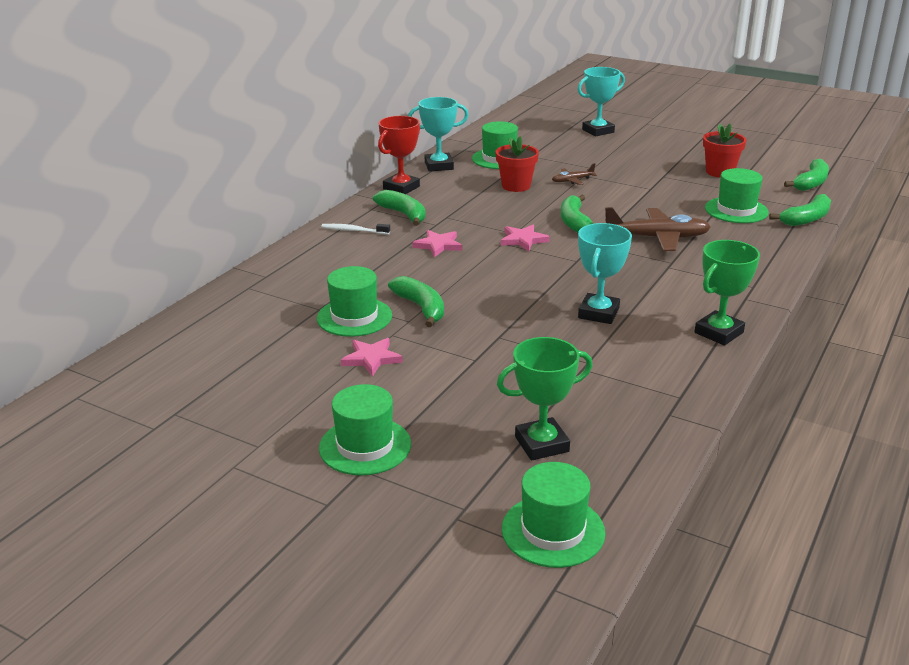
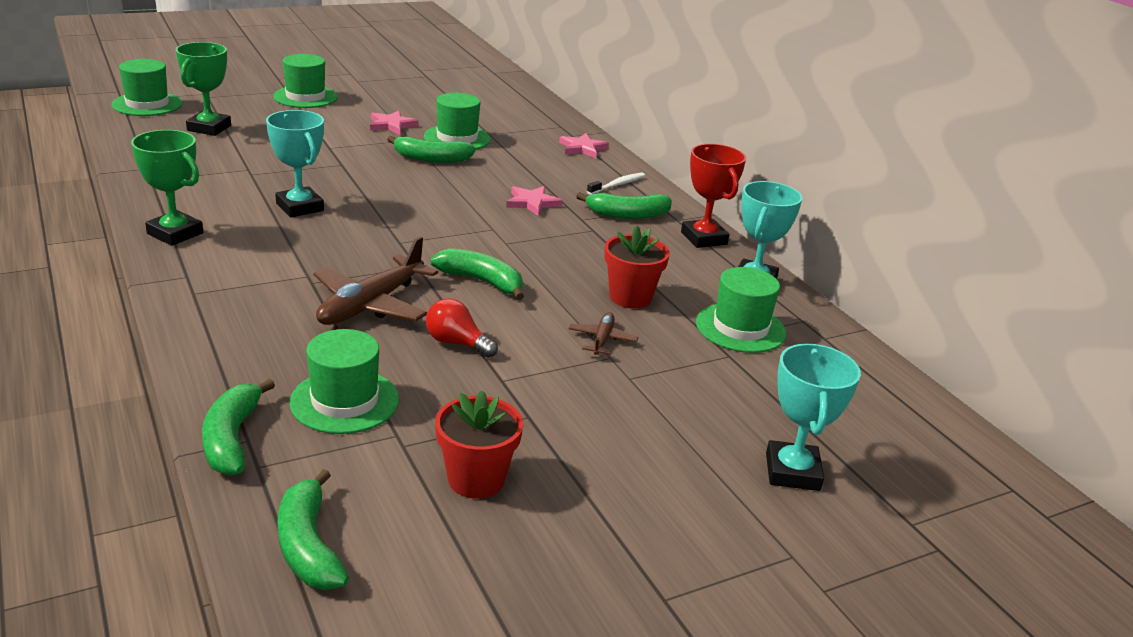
camera: 120 degrees right, 0 degrees up
(523, 240) = (483, 239): pink star -> pink star (582, 148)
(644, 206) = (456, 343): none -> red light bulb
(719, 333) = (175, 233): green trophy -> green trophy turned 45 degrees counterclockwise

